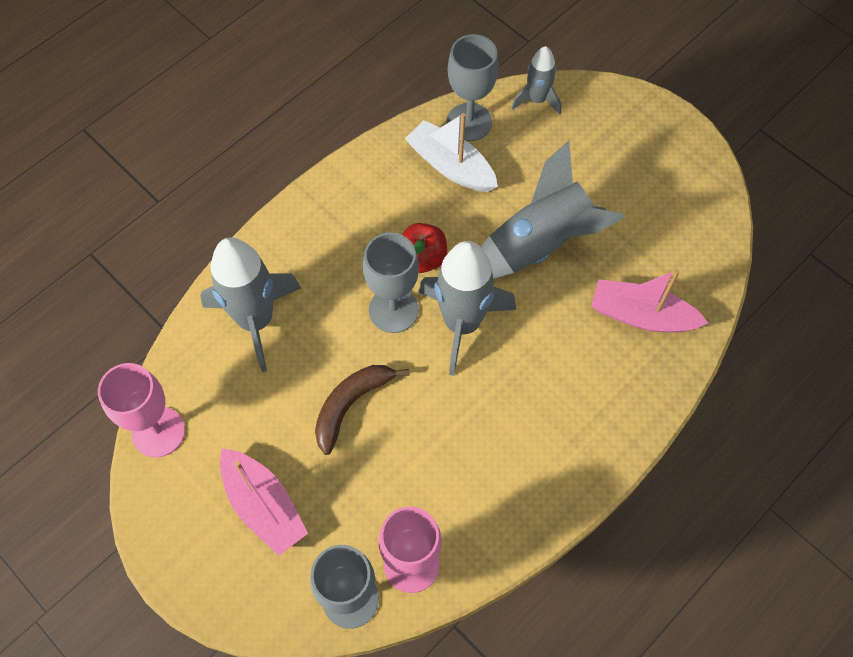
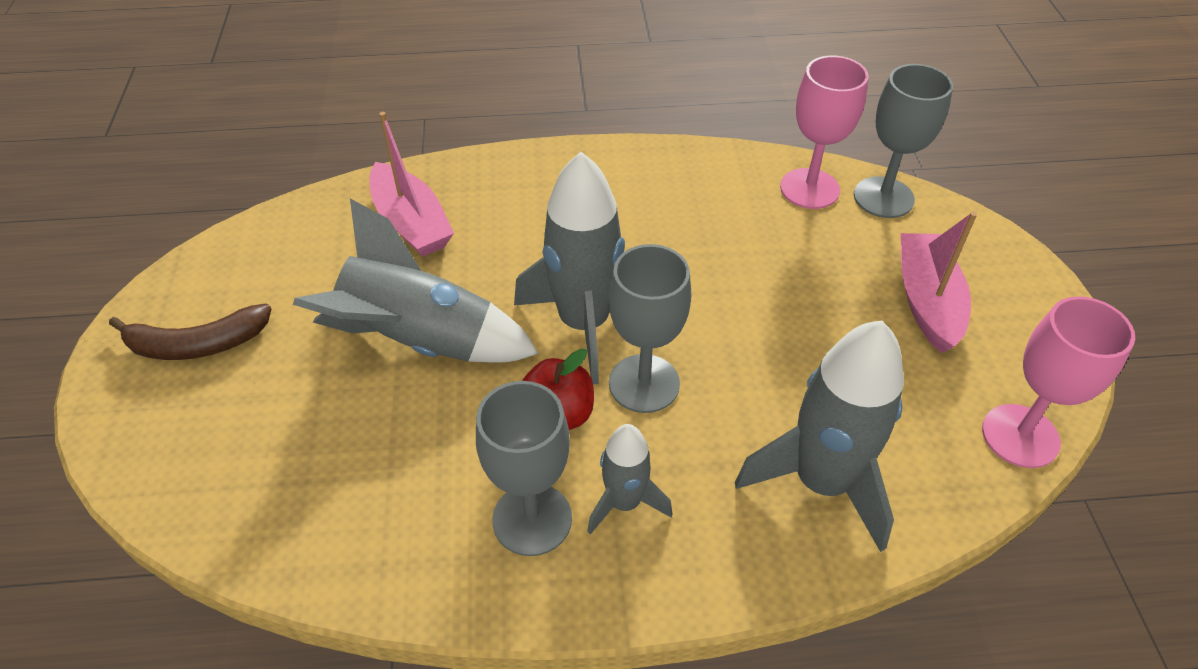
camera: 140 degrees left, 15 degrees down
(351, 405) = (770, 327): brown banana -> brown banana (197, 344)
(451, 166) = (404, 501): white boat -> none
(469, 122) = (312, 545): grey goblet -> grey goblet (532, 519)
(537, 100) = (198, 508): grey rocket -> grey rocket (624, 503)

